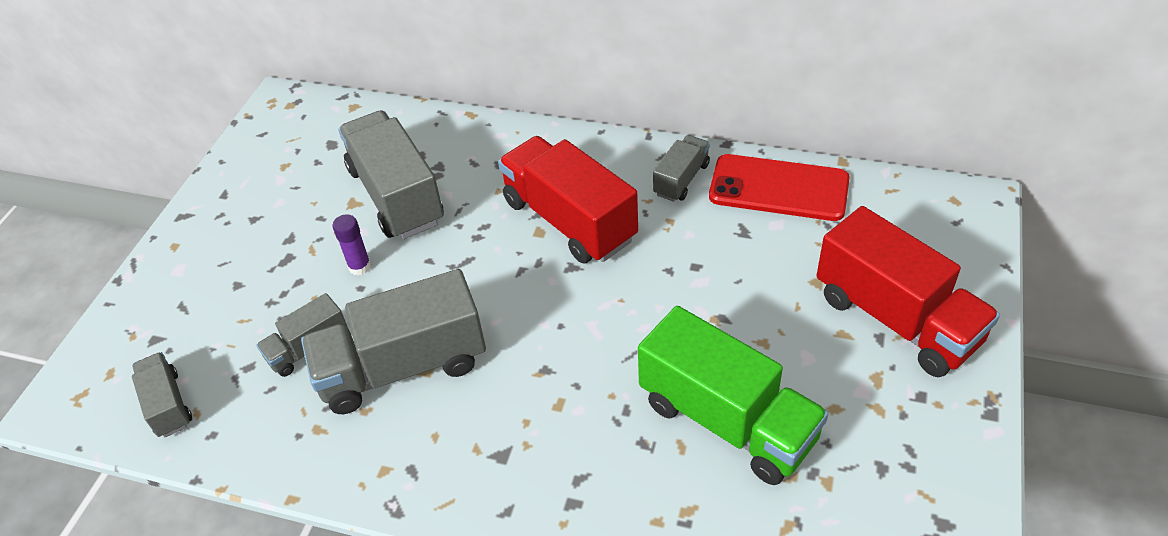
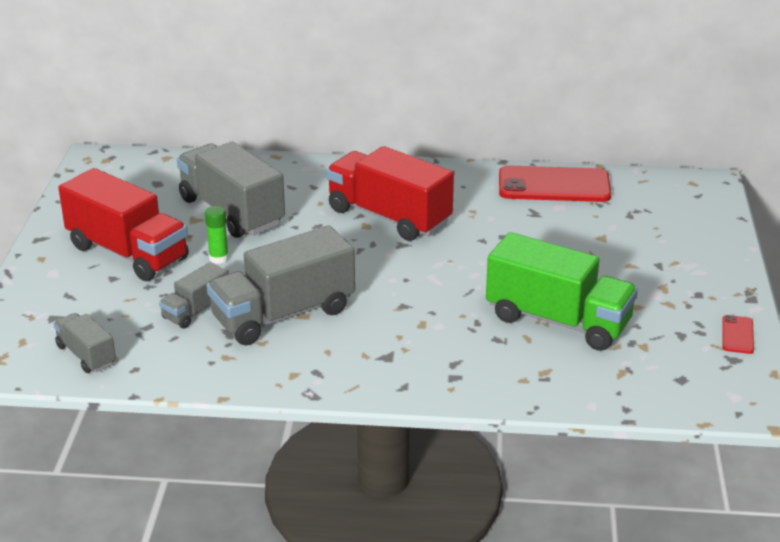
camera: 15 degrees left, 15 degrees down
(360, 266) = (219, 258): purple glue stick -> green glue stick
(681, 179) = (473, 185): grey truck -> none
(896, 319) = (668, 253): red truck -> red truck (128, 253)
(958, 478) = (737, 335): none -> red phone

